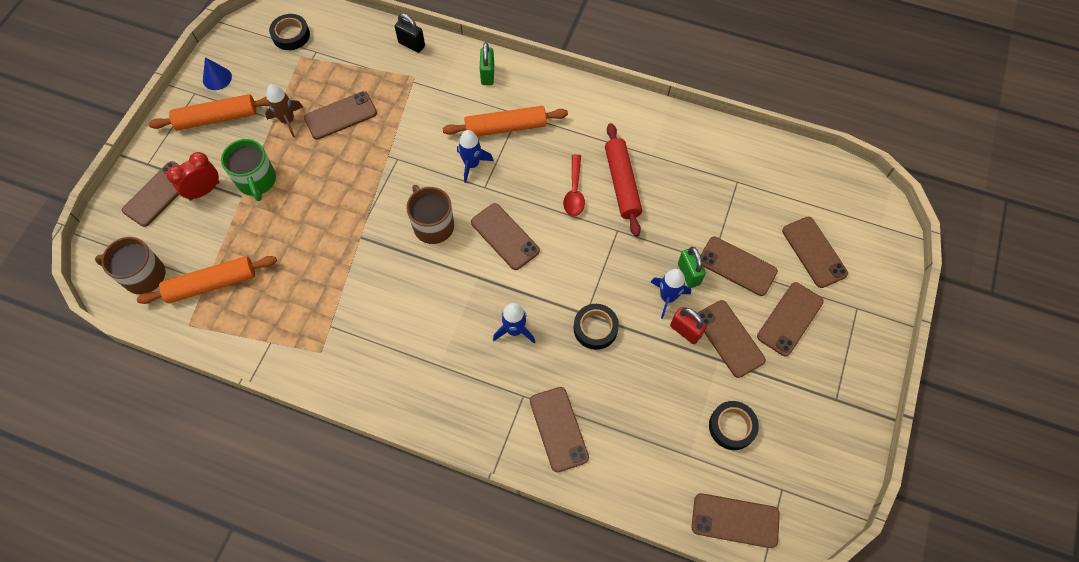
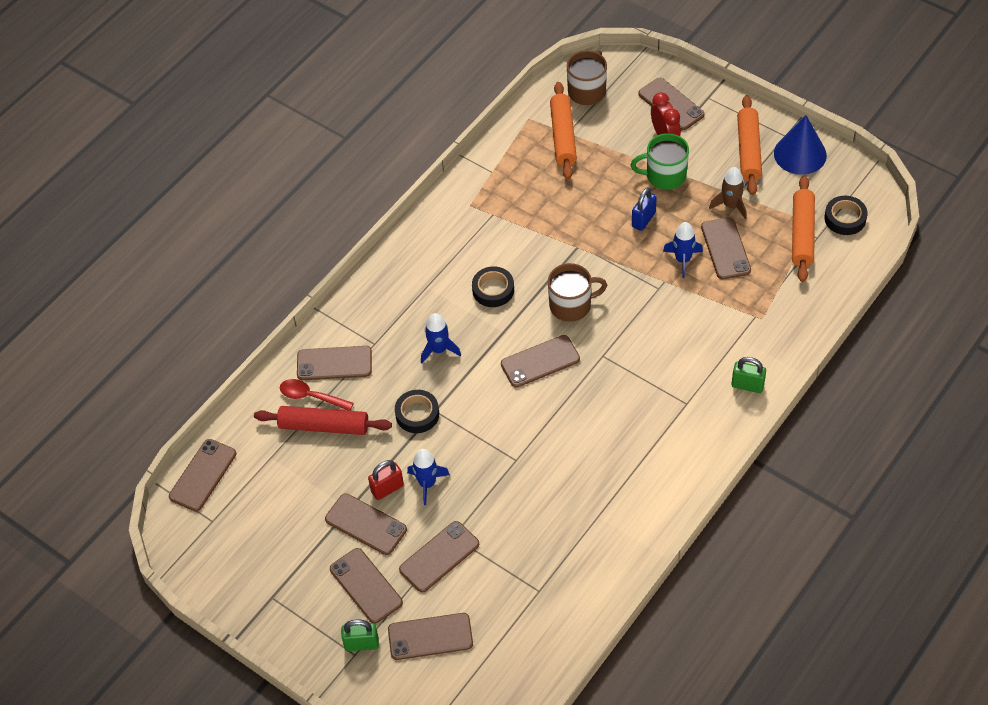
camera: 110 degrees right, 10 degrees down
(217, 78) = (800, 154): blue cone -> blue cone, size x1.74
(316, 187) = (643, 220): none -> blue padlock
(411, 44) = (807, 323): black padlock -> none
(472, 164) = (633, 349): blue rocket -> blue rocket (683, 260)
(505, 127) = (672, 388): orange rolling pin -> orange rolling pin (802, 234)
(574, 192) = (573, 432): red spoon -> red spoon (311, 396)
(622, 183) = (570, 478): red rolling pin -> red rolling pin (324, 426)
(688, 274) = (446, 510): green padlock -> green padlock (361, 644)
(729, 338) = (366, 524): brown phone -> brown phone turned 45 degrees clockwise
(732, 427) = (282, 499): black tape -> black tape (493, 290)

